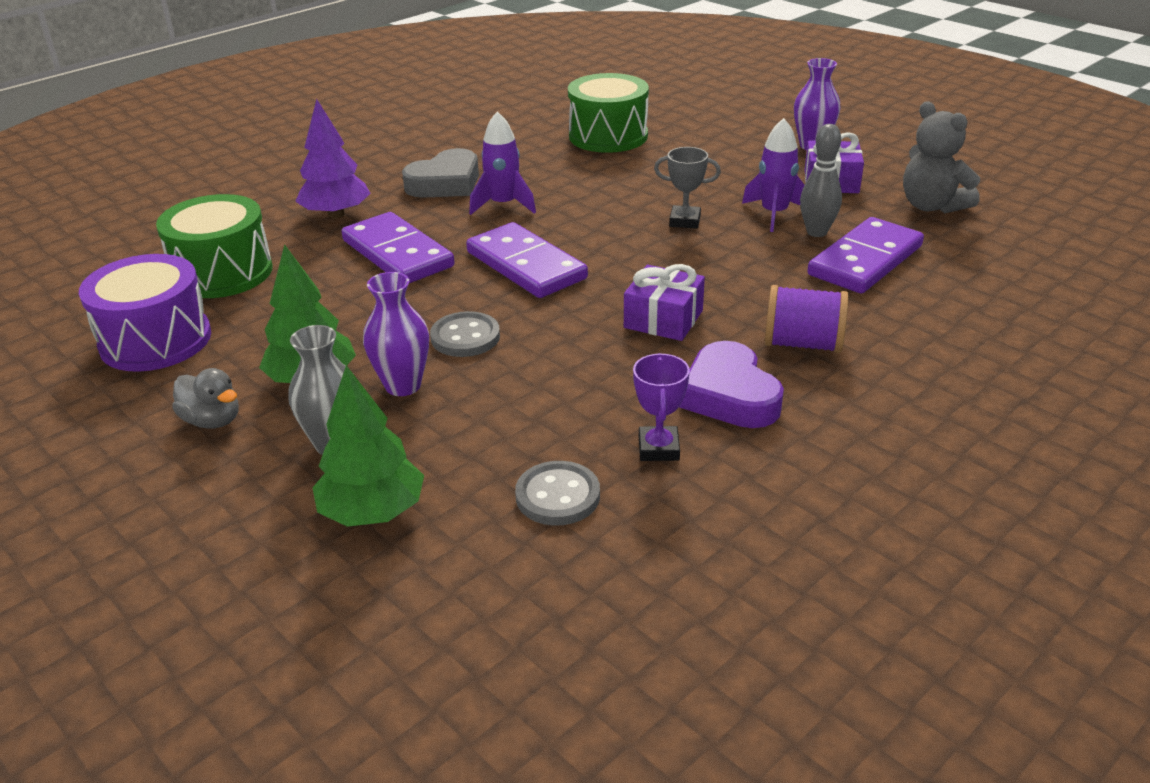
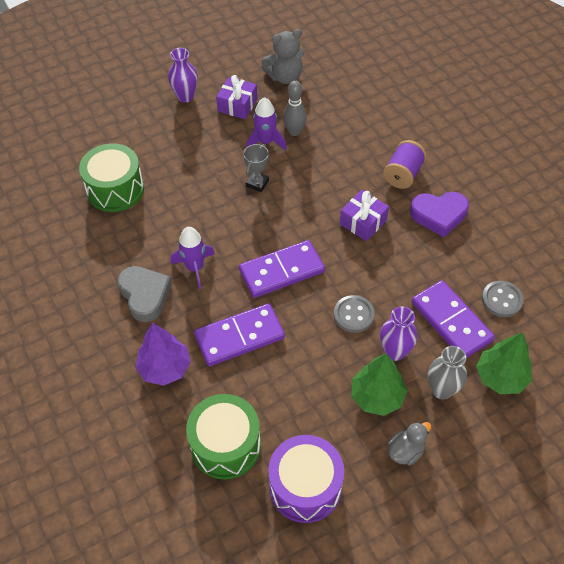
camera: 75 degrees left, 20 degrees up
(658, 448) = (474, 253): purple trophy -> none
(865, 261) = (332, 123): purple domino -> purple domino (451, 321)

